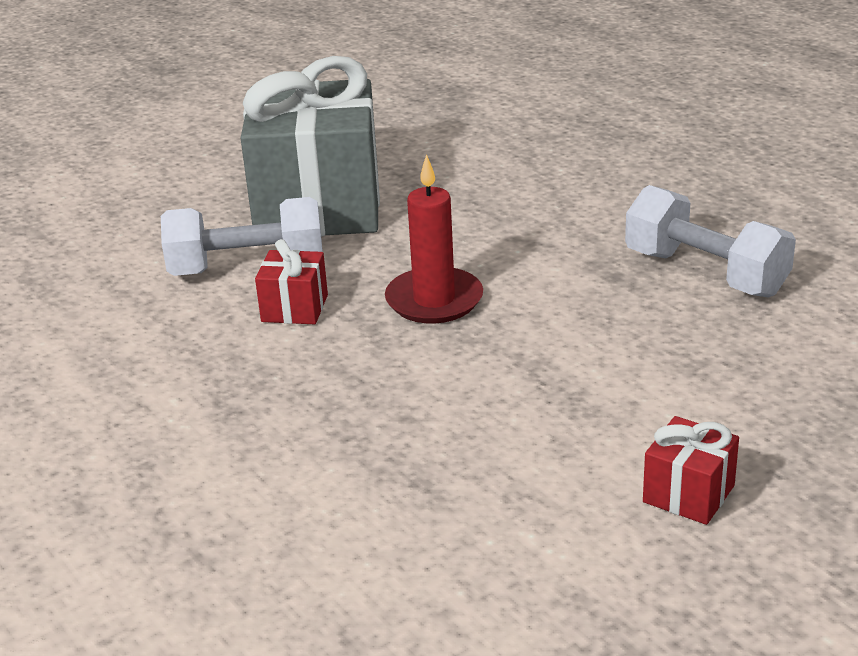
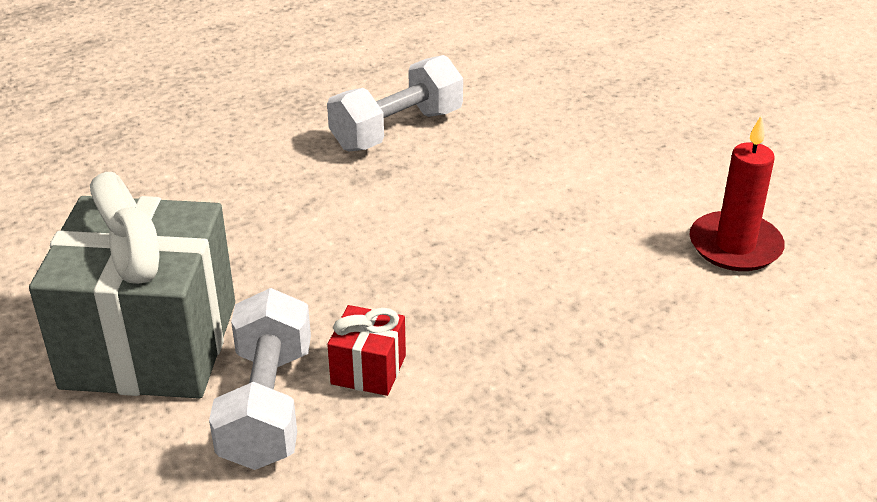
camera: 85 degrees left, 5 degrees up
(434, 300) = (387, 275): red candle -> red candle (735, 246)
(689, 494) = (683, 182): red gift -> none

